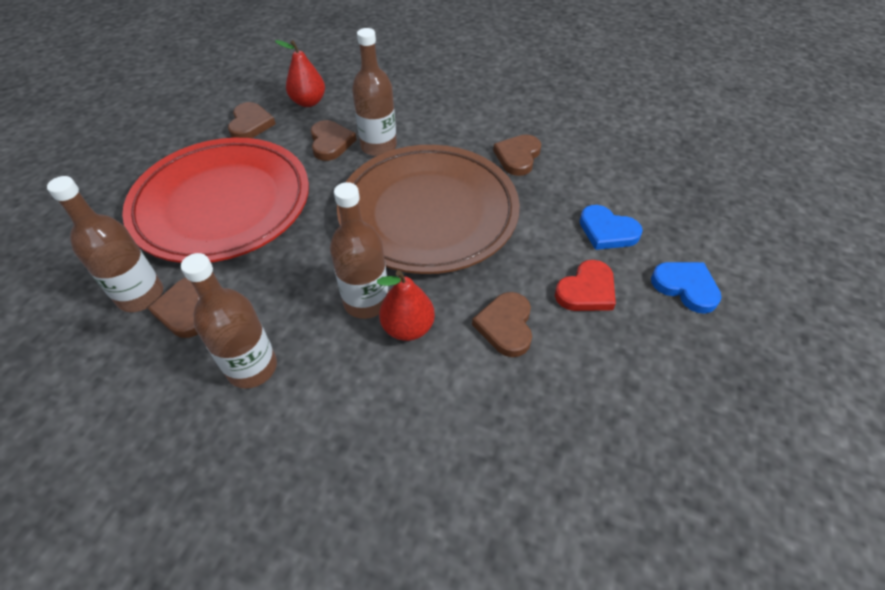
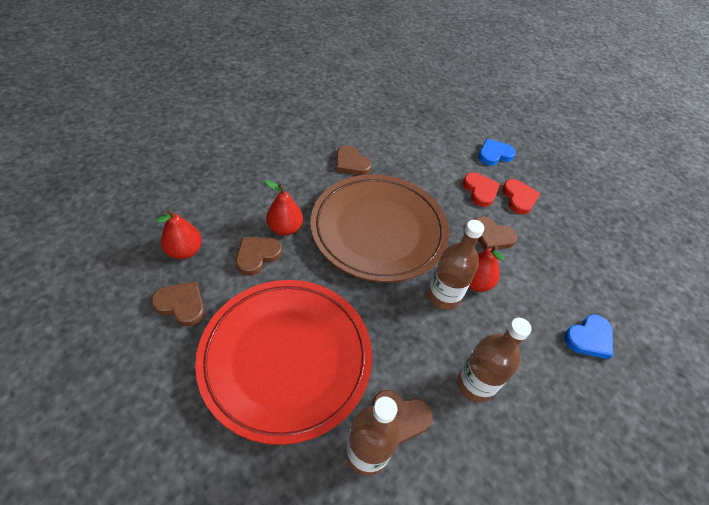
camera: 70 degrees left, 0 degrees up
(331, 143) = (257, 256): brown heart -> brown heart turned 60 degrees counterclockwise
(378, 146) = (285, 228): brown bottle -> red pear
(607, 231) = (440, 160): blue heart -> blue heart (589, 338)
(615, 341) = (519, 198): none -> red heart

